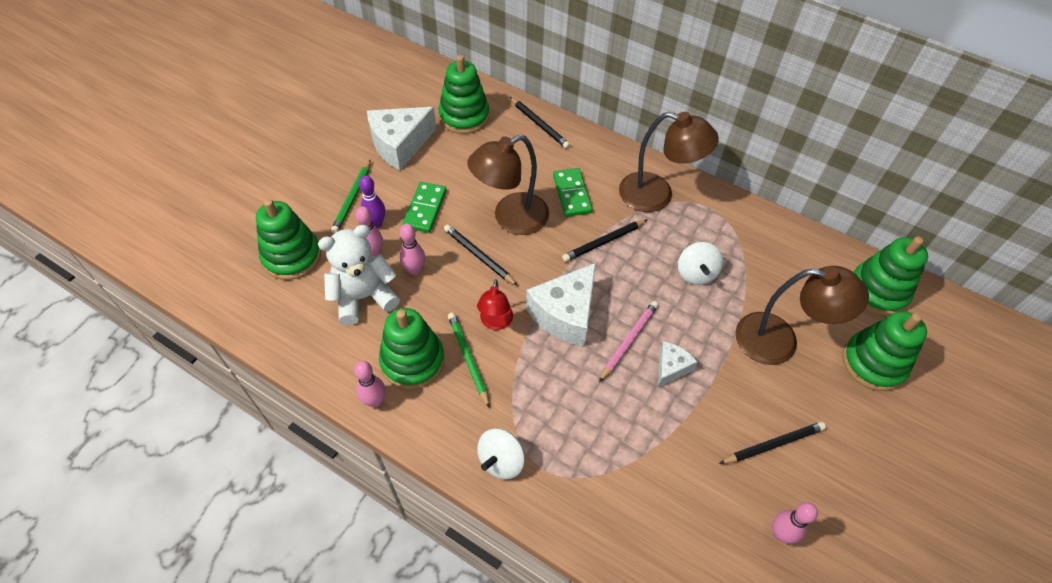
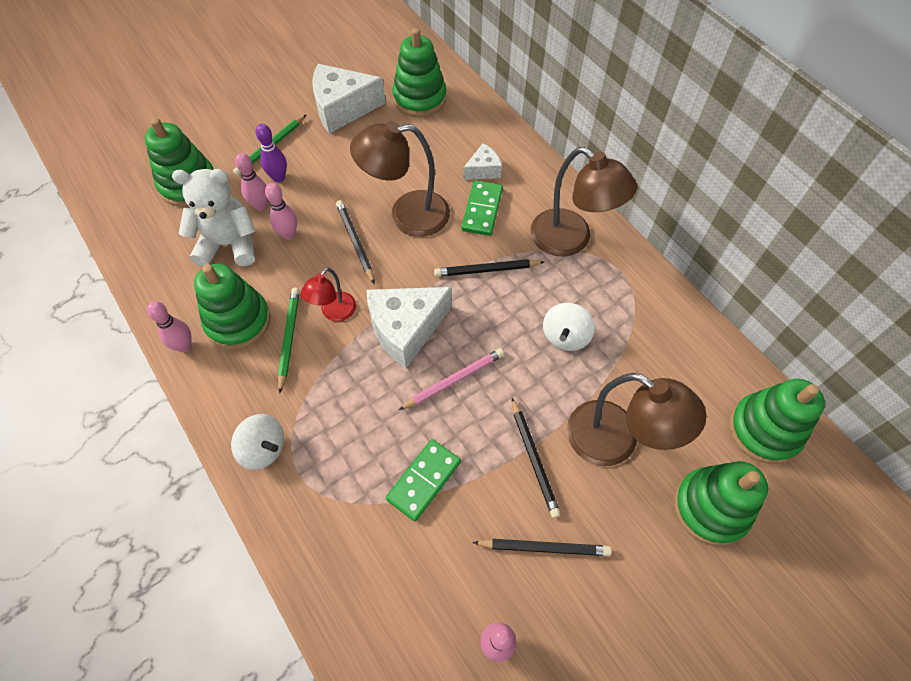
camera: 25 degrees right, 5 degrees up
(425, 209) = (331, 178): green domino -> green domino (423, 480)
(501, 461) = (263, 449): white spinning top -> white spinning top turned 120 degrees counterclockwise
(539, 124) = (490, 128): black pencil -> black pencil (534, 459)
(671, 367) = (482, 424): white cheese -> white cheese (483, 170)

